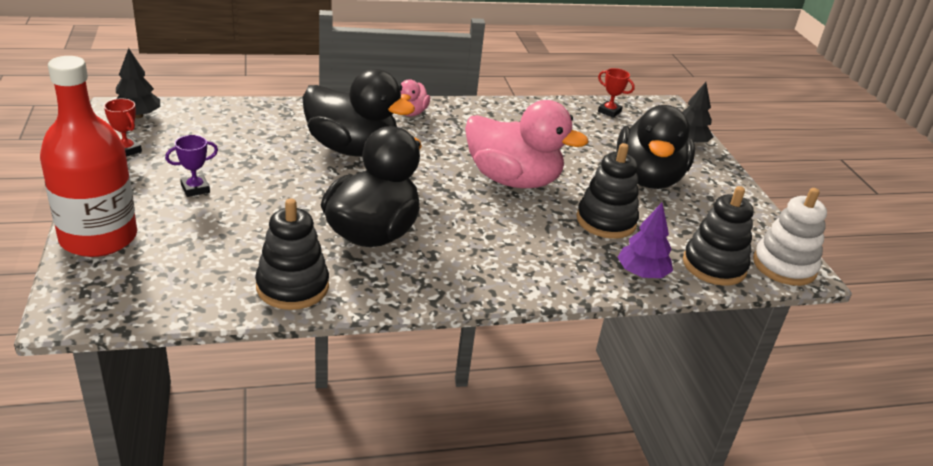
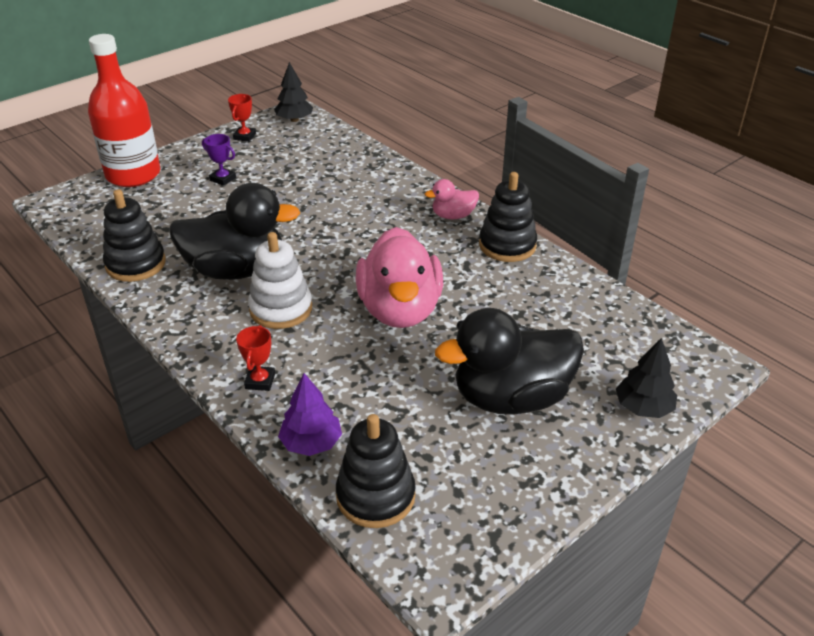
camera: 65 degrees right, 5 degrees up
(352, 149) = (353, 213): black duck -> none
(606, 221) = (386, 391): black stacking toy -> black stacking toy (507, 245)
(609, 111) = (633, 327): red trophy -> red trophy (260, 381)
(784, 266) = (432, 561): white stacking toy -> white stacking toy (281, 309)

